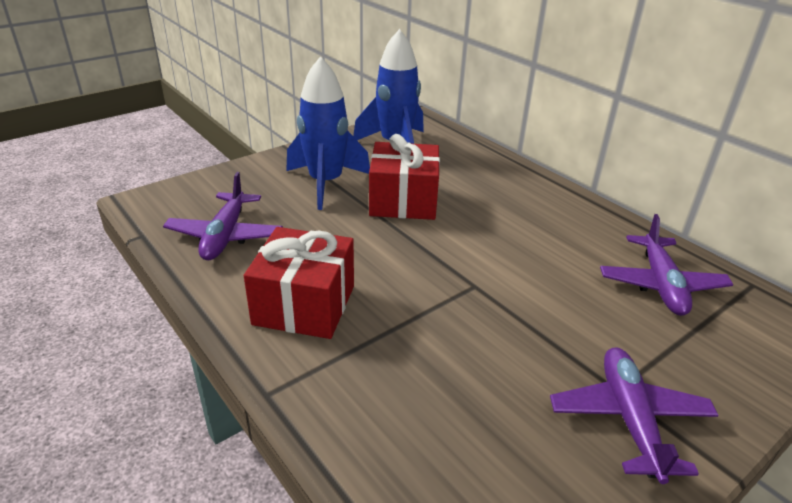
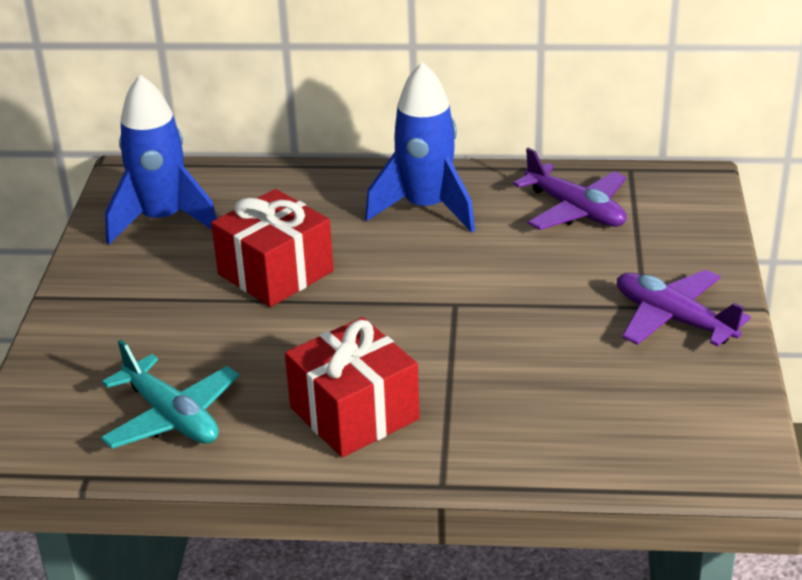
camera: 45 degrees left, 0 degrees up
(225, 235) = (171, 417): purple plane -> turquoise plane
(326, 183) = (169, 305): blue rocket -> blue rocket (426, 208)

